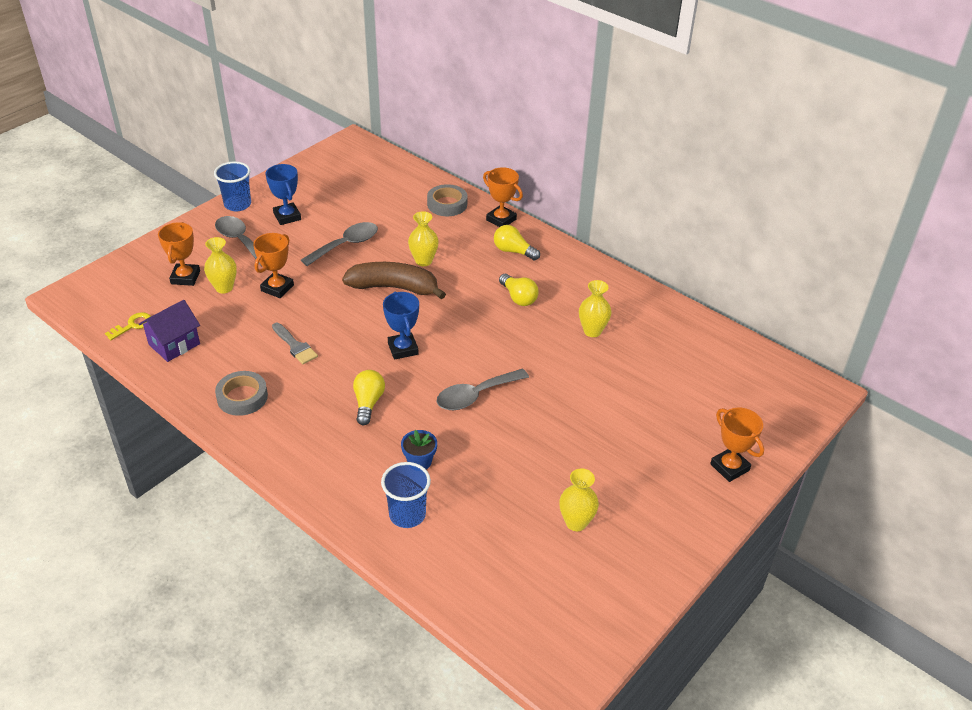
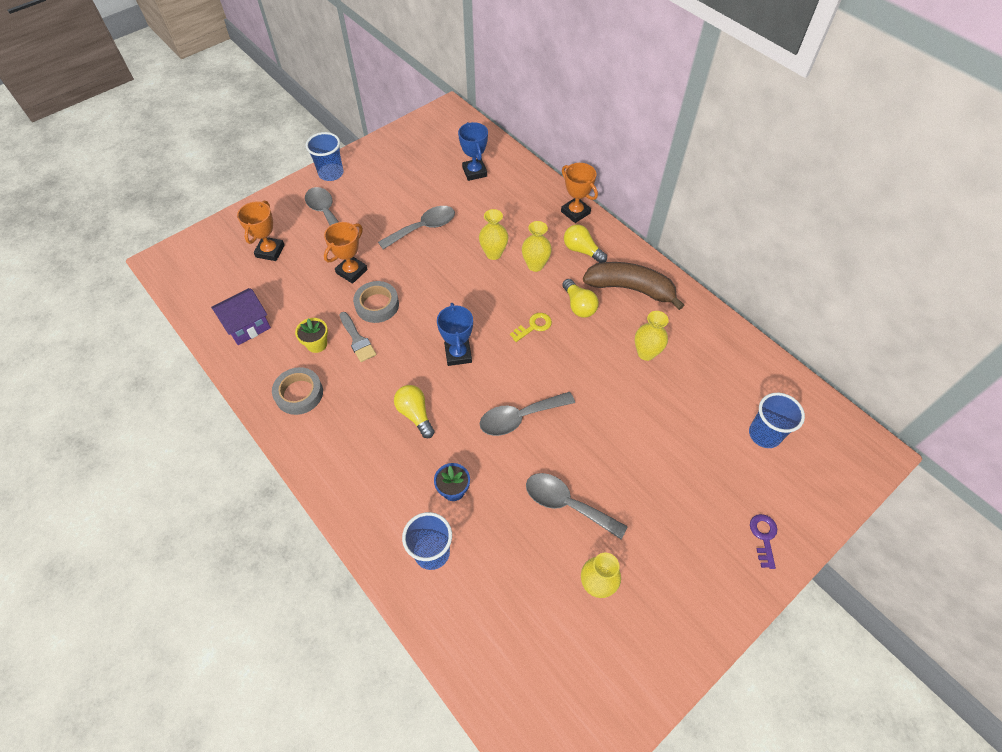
camera: 10 degrees right, 15 degrees up
(132, 325) = (214, 300): yellow key -> yellow key (533, 326)
(224, 288) = (303, 266): yellow vase -> yellow vase (535, 265)
(252, 353) = (317, 344): none -> yellow flower pot
(287, 216) = (374, 191): blue trophy -> blue trophy (474, 172)
(368, 403) = (415, 414): yellow light bulb -> yellow light bulb turned 45 degrees counterclockwise
(394, 287) = (461, 282): brown banana -> brown banana (630, 289)
(447, 204) = (526, 190): grey tape -> grey tape (377, 305)
(535, 461) = (566, 504): none -> grey spoon
(717, 386) = (764, 434): none -> blue cup
(729, 467) = (763, 537): orange trophy -> purple key

